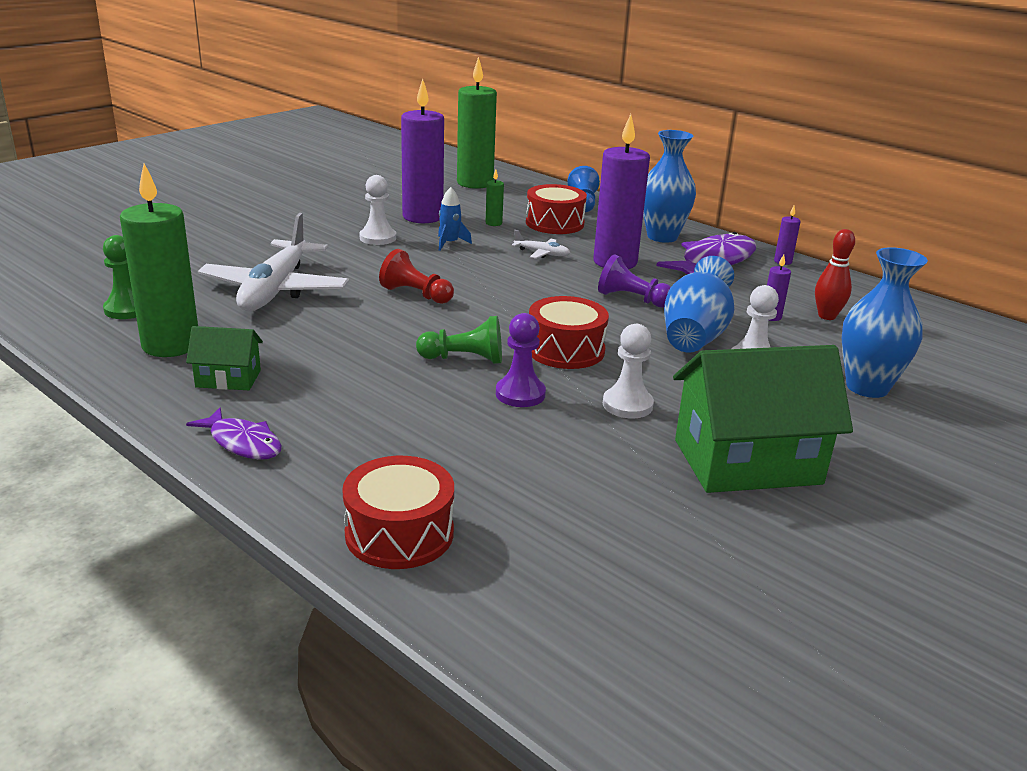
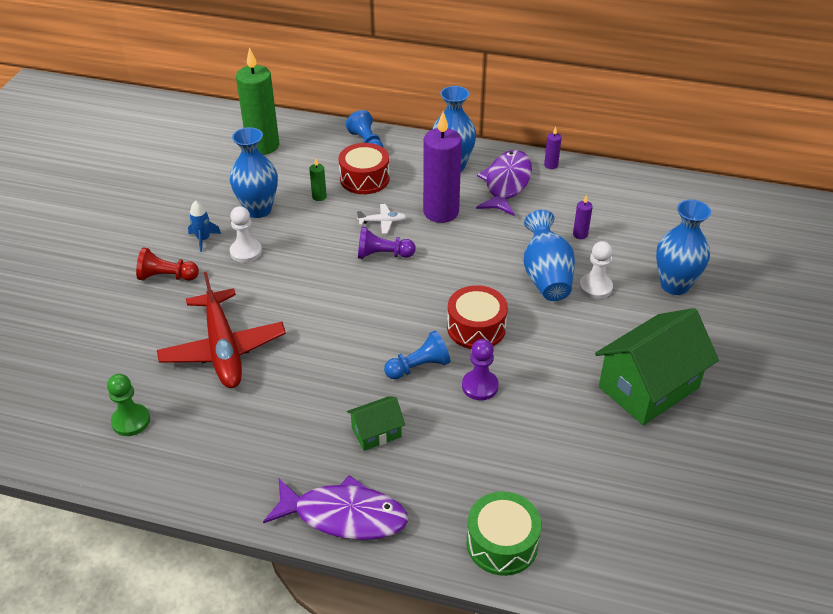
camera: 25 degrees left, 15 degrees up
(171, 345) = (204, 445): green candle -> none
(228, 379) = (278, 460): green house -> green house (376, 432)
(243, 443) = (344, 515): purple fish -> purple fish, size x1.70
(275, 290) = (223, 349): white plane -> red plane
(399, 533) = (502, 543): red drum -> green drum
(416, 294) = (330, 310): red pawn -> red pawn (166, 276)
(422, 217) = (258, 210): purple candle -> blue vase
(450, 243) = (306, 236): blue rocket -> blue rocket (203, 239)
(464, 359) = (419, 367): green pawn -> blue pawn
(627, 405) = (550, 366): white pawn -> none
(632, 299) = (481, 252): purple pawn -> purple pawn (382, 255)
(827, 316) = (613, 219): red bowling pin -> none

